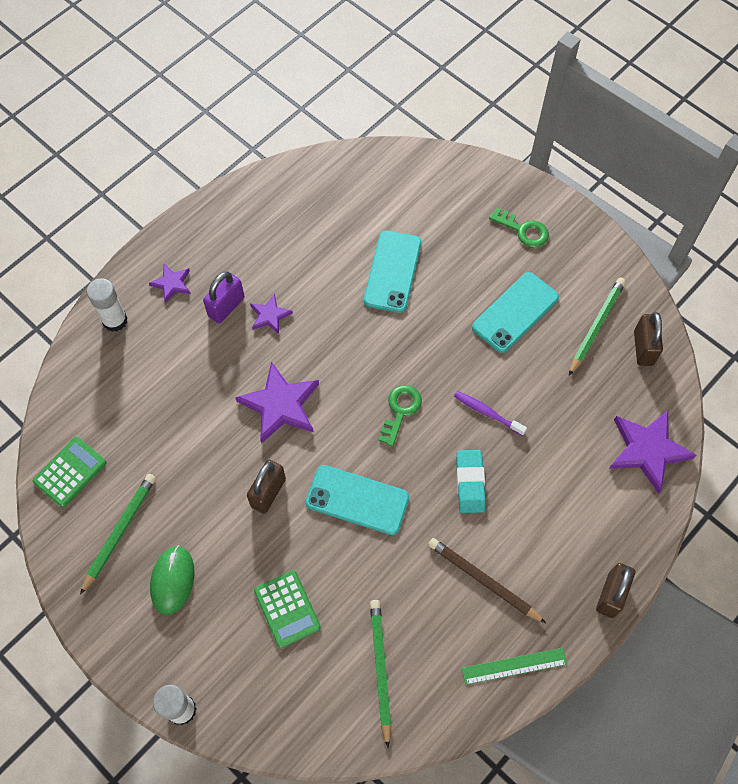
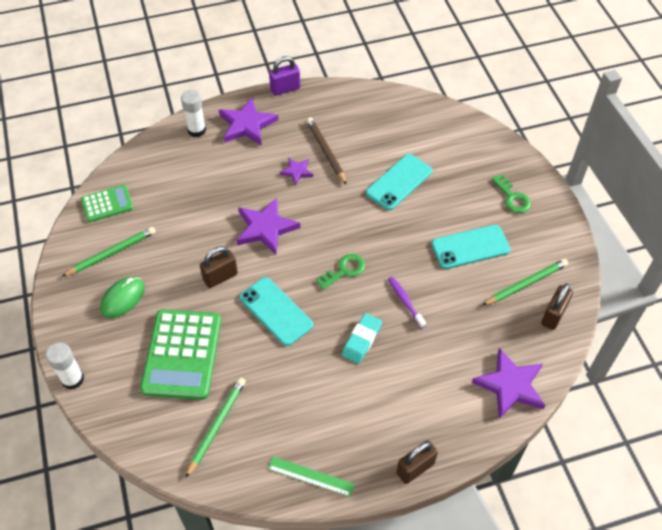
camera: 30 degrees right, 10 degrees down
(172, 283) = (247, 125): purple star -> purple star, size x1.88
(226, 307) = (272, 153): purple padlock -> purple padlock (285, 89)
(287, 609) = (182, 354): green calculator -> green calculator, size x1.82
(483, 580) = (327, 408): brown pencil -> brown pencil (326, 151)

